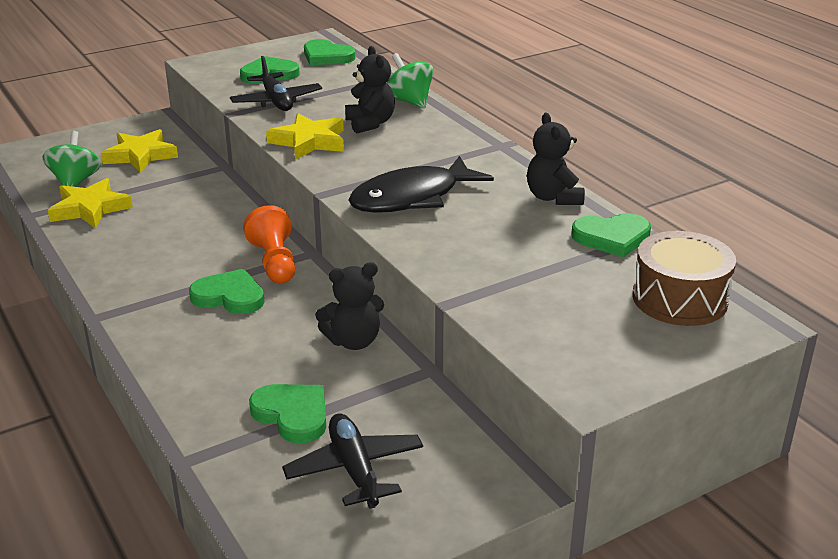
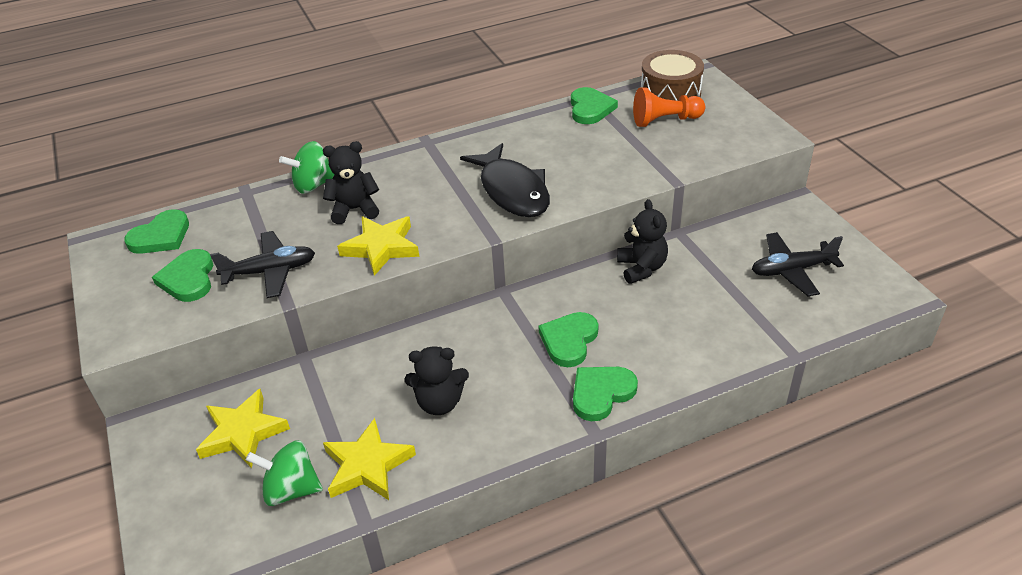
camera: 80 degrees left, 10 degrees up
(274, 262) = (515, 314): orange pawn -> orange pawn (665, 120)
(292, 415) = (735, 300): green heart -> green heart (601, 393)
(553, 197) = (526, 126): black teddy bear -> black teddy bear (439, 402)

